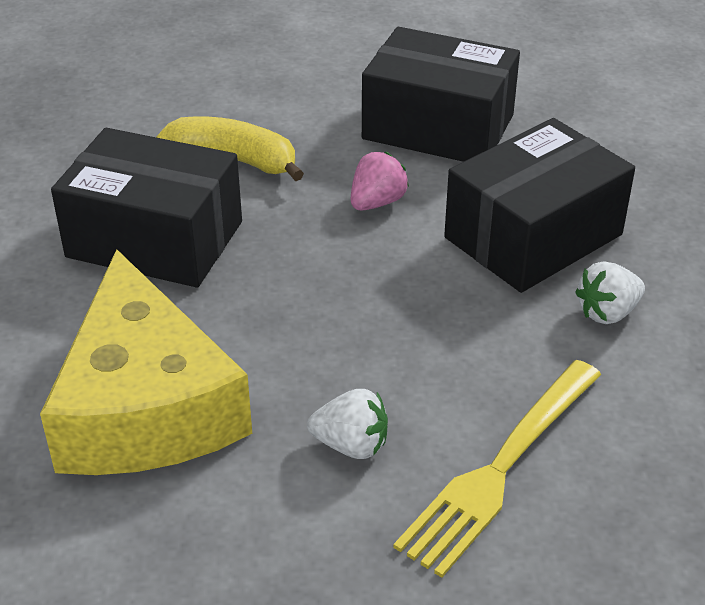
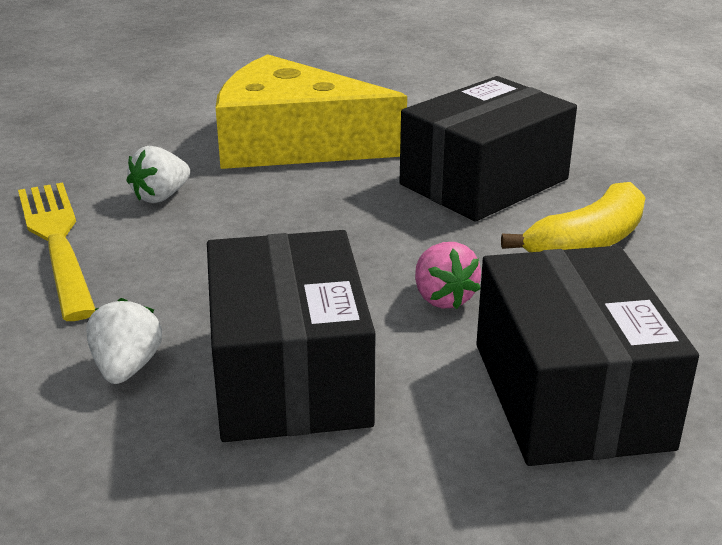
camera: 120 degrees right, 10 degrees down
(438, 127) = (570, 394): black box -> black box turned 60 degrees counterclockwise

